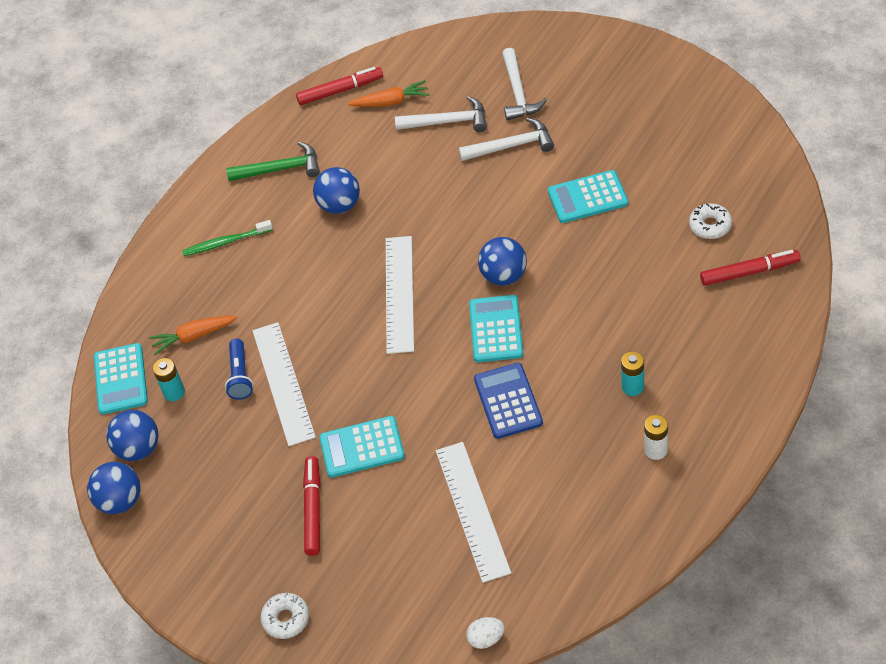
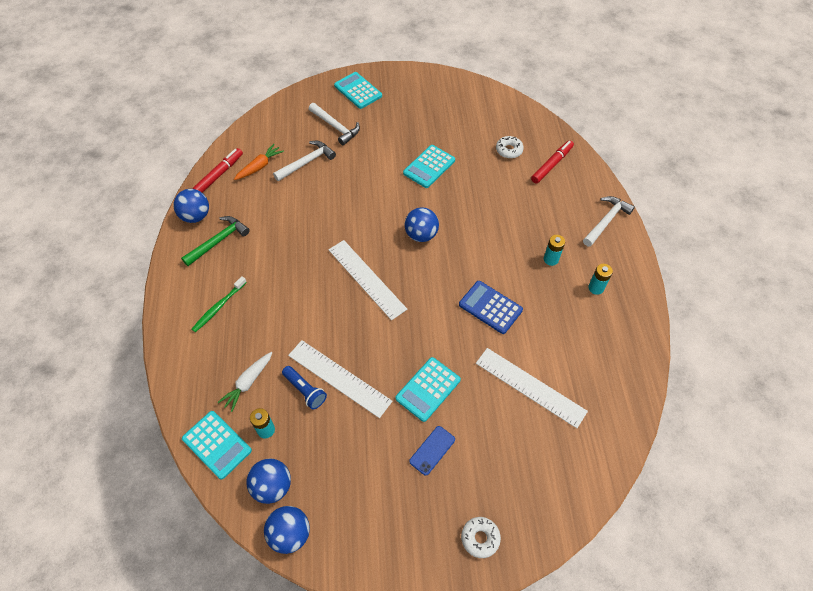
camera: 45 degrees left, 5 degrees up
(193, 336) = (248, 383): orange carrot -> white carrot
(313, 509) = (432, 450): red marker -> blue phone
(339, 205) = (279, 244): blue ball -> blue ball (196, 216)
(486, 638) = (611, 462): white egg -> none
(496, 329) = (445, 268): turquoise calculator -> turquoise calculator (358, 91)
(512, 146) = (358, 158): white hammer -> white hammer (606, 221)
(656, 450) = (596, 288): white battery -> turquoise battery

